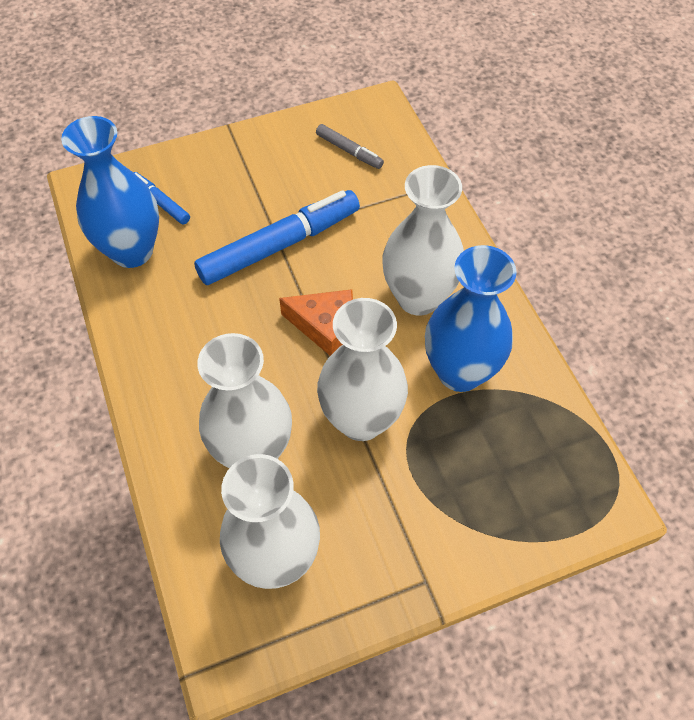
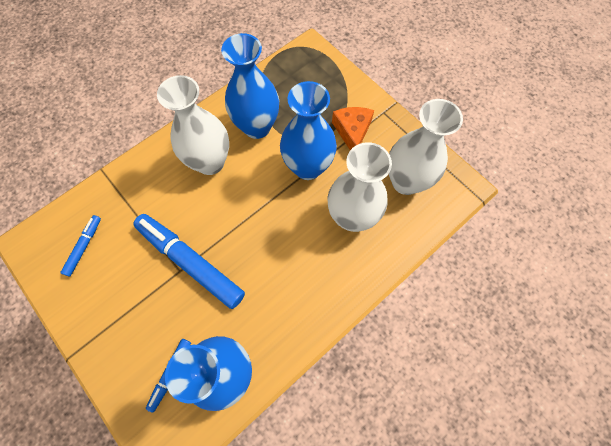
camera: 110 degrees left, 10 degrees up
(324, 326) = (250, 208): orange cheese -> orange cheese (352, 131)
(349, 151) = (84, 247): grey marker -> blue marker
(361, 420) = (307, 167): white vase -> blue vase

